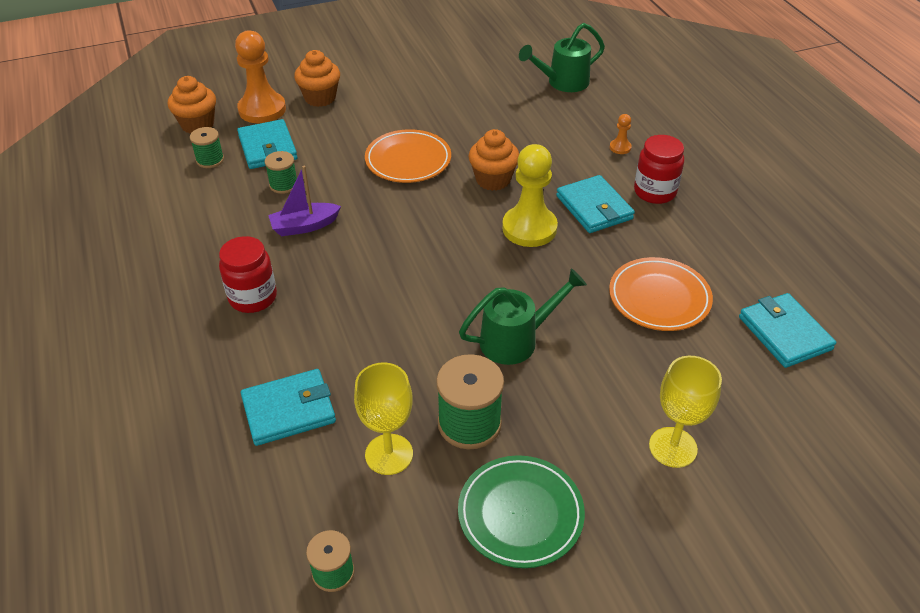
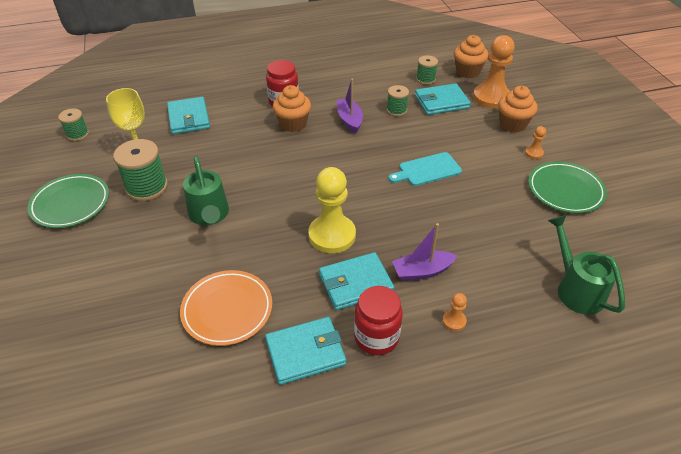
camera: 95 degrees right, 0 degrees up
(374, 88) = (533, 153): none -> orange pawn
(408, 160) = (427, 170): orange plate -> turquoise cutting board
(433, 75) = (565, 190): none -> green plate
(493, 180) = (400, 218): orange cupcake -> orange cupcake (293, 124)
(566, 165) = (422, 271): none -> purple boat
(673, 447) = (78, 287): yellow goblet -> none
(784, 333) = (155, 400): turquoise wallet -> turquoise wallet (305, 352)

